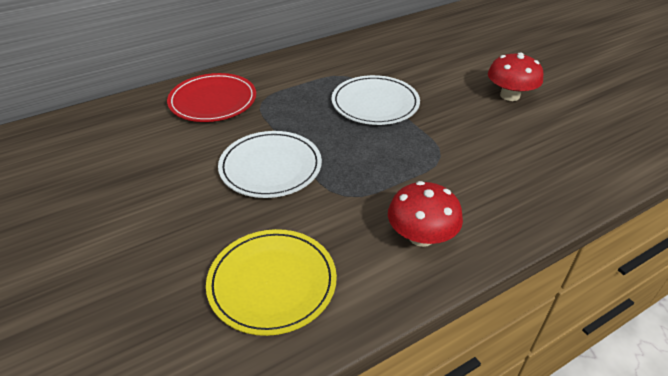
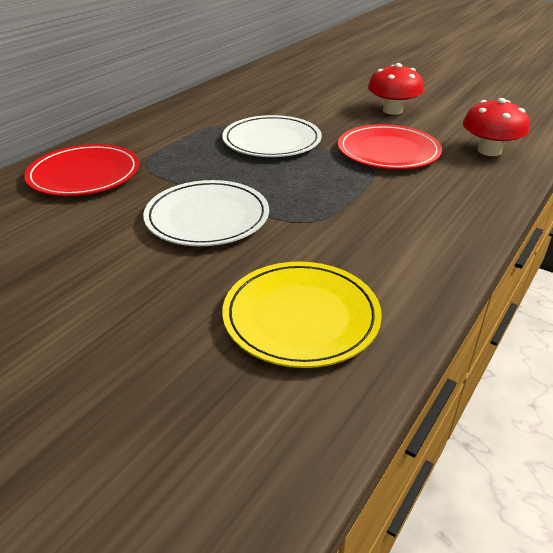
camera: 25 degrees left, 5 degrees down
(421, 236) = (413, 234): red mushroom -> red mushroom (489, 151)
(468, 141) = (388, 151): none -> red plate

